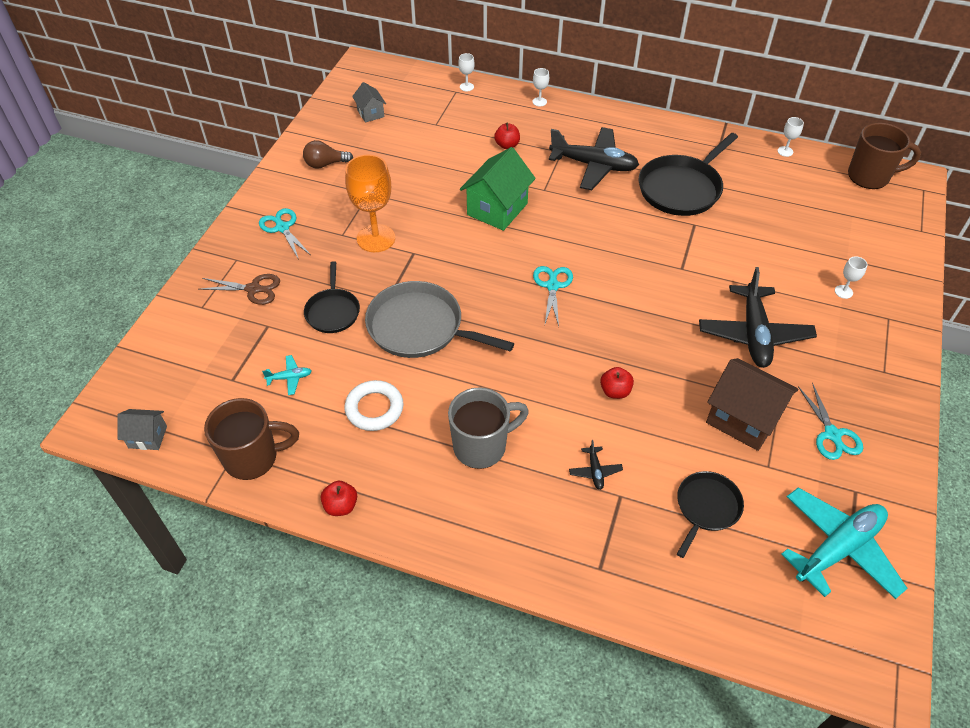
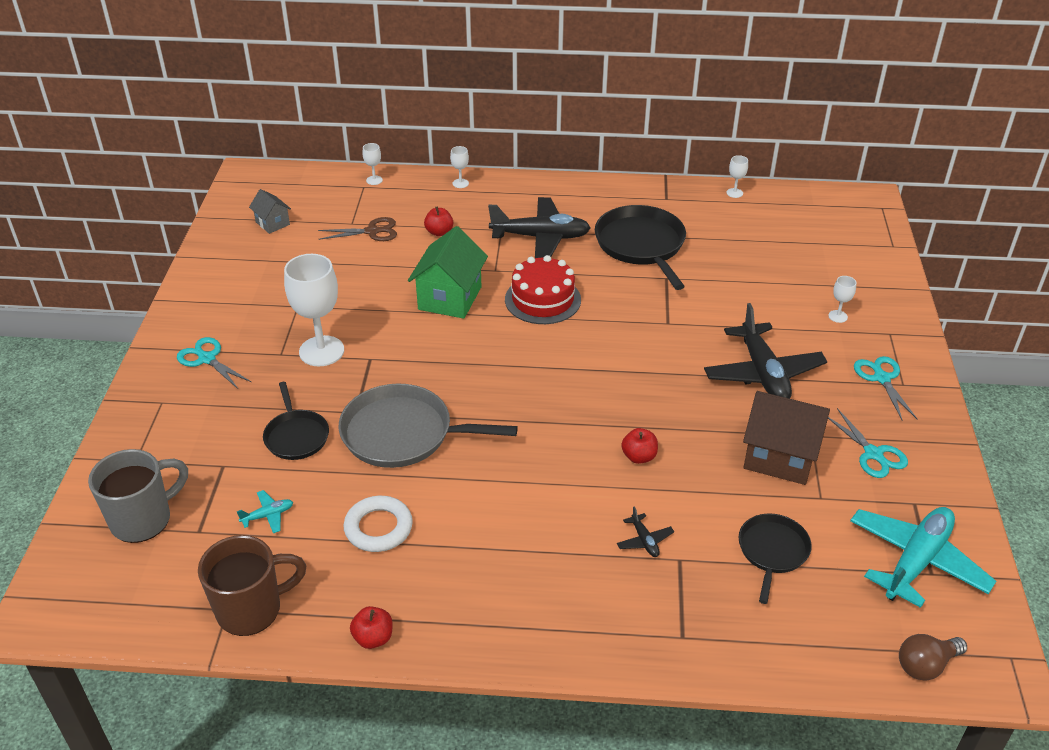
camera: 15 degrees left, 10 degrees down
(148, 437) = (113, 615): grey house -> none
(253, 289) = (193, 430): brown scissors -> brown scissors (372, 231)
(325, 164) = (236, 284): brown light bulb -> brown light bulb (926, 665)
(376, 238) = (321, 351): orange goblet -> white goblet
(481, 446) = (513, 541): grey mug -> grey mug (143, 519)
(552, 286) = (536, 364): turquoise scissors -> turquoise scissors (882, 378)
(577, 225) = (542, 299): none -> red cake
(682, 188) = (641, 245): black pan -> black pan turned 135 degrees clockwise
(870, 176) = (826, 203): brown mug -> none

